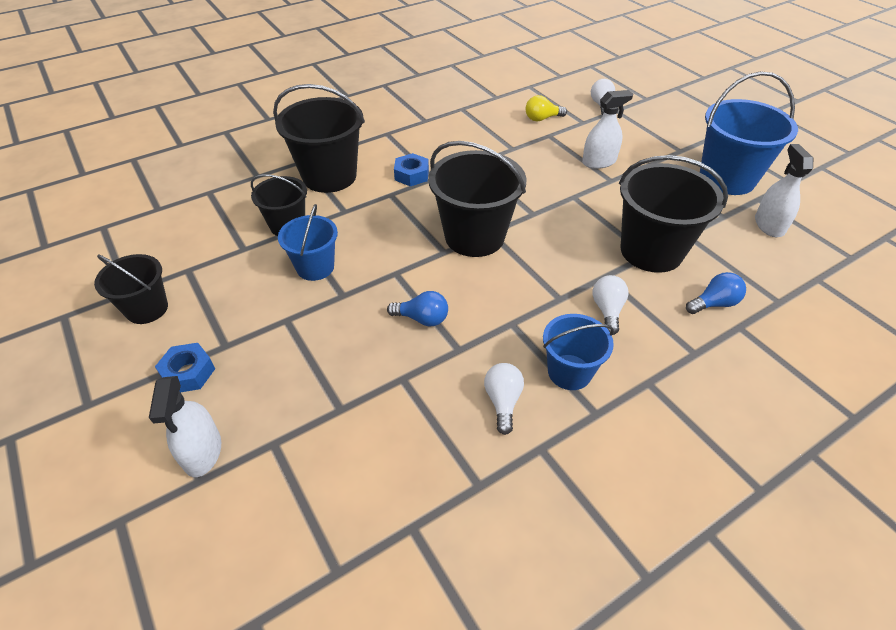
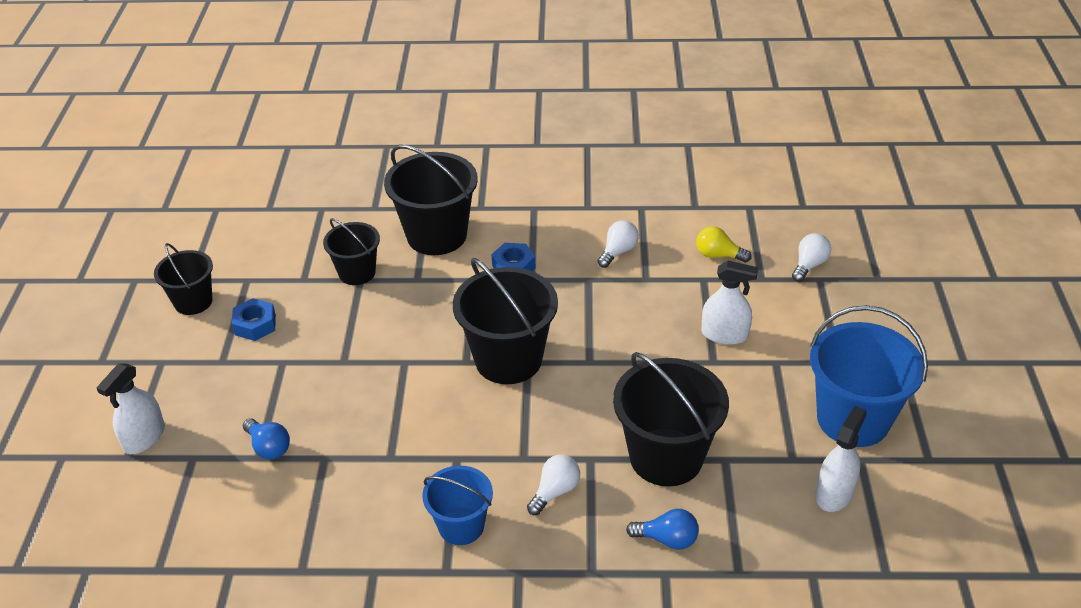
camera: 35 degrees right, 5 degrees down
(188, 373) = (181, 371): blue nut -> blue nut (255, 325)
(315, 267) = (345, 324): blue bucket -> none
(422, 319) = (387, 415): blue light bulb -> blue light bulb (269, 447)
(503, 402) = (382, 519): white light bulb -> white light bulb (618, 252)

